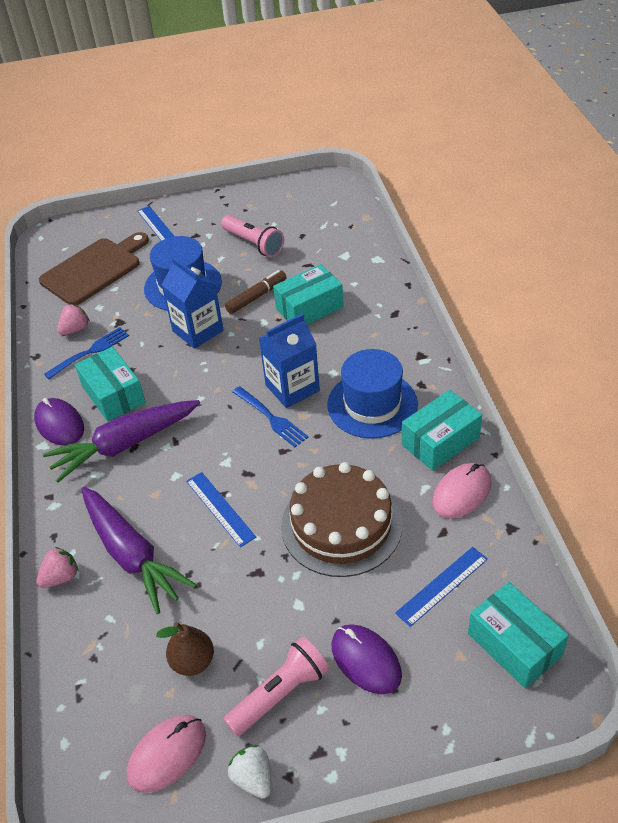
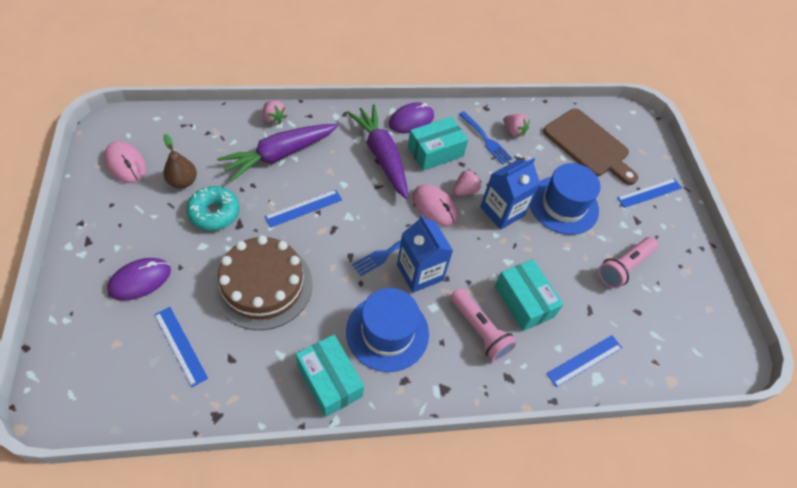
camera: 85 degrees right, 10 degrees up
(172, 363) = (465, 190): none -> pink strawberry
(243, 605) = (214, 213): none -> turquoise donut
(253, 778) = (89, 205): white strawberry -> none
(256, 296) = (544, 260): brown marker -> none
(280, 694) = (138, 225): pink flashlight -> pink flashlight (479, 330)
(362, 267) = (584, 360): none -> blue ruler
(461, 493) = (266, 384): pink mouse -> pink mouse (434, 207)
(514, 644) = (108, 386): turquoise box -> none

